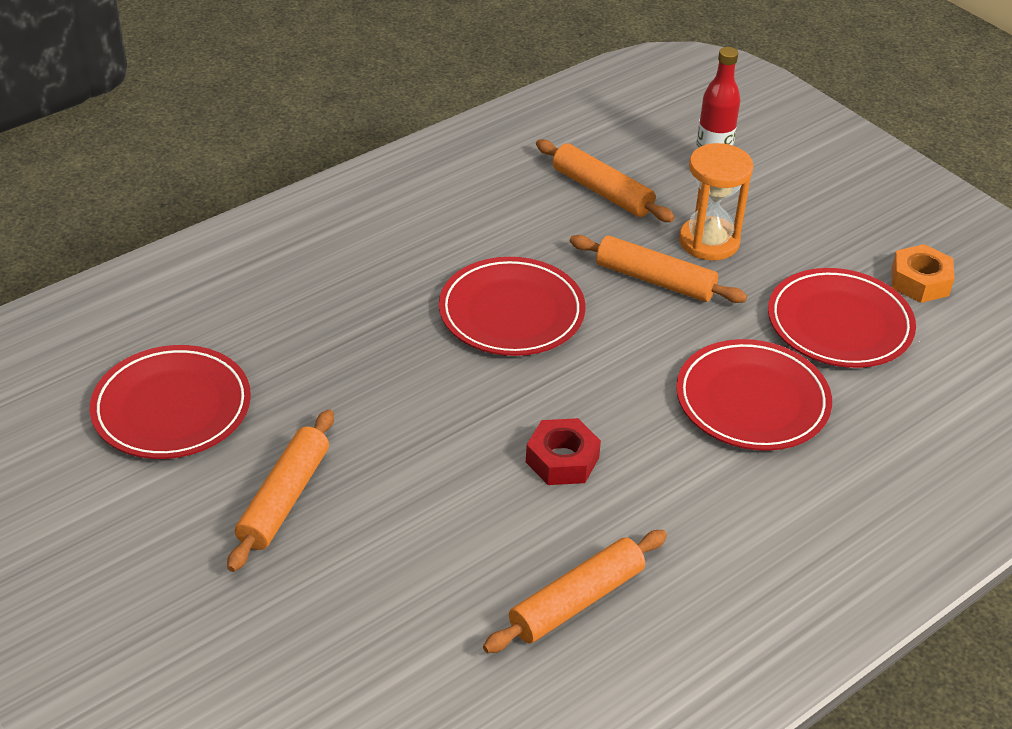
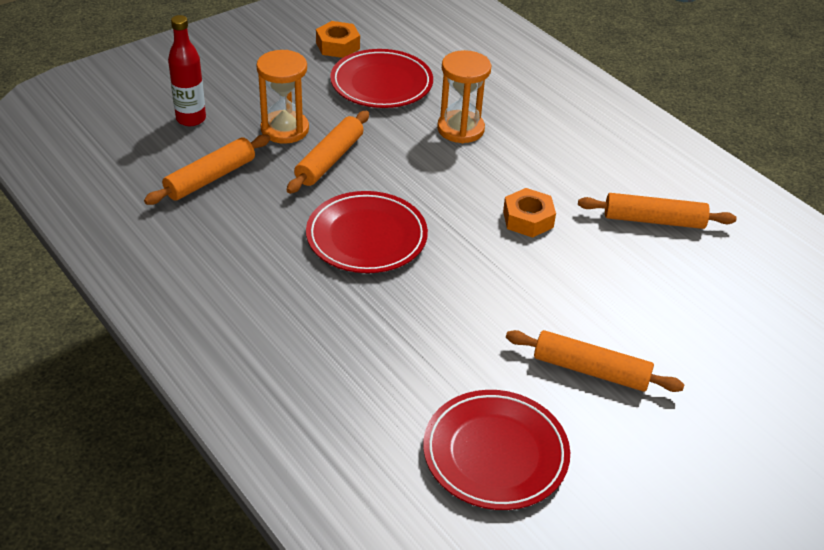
camera: 90 degrees left, 0 degrees up
(562, 460) = (528, 219): red nut -> orange nut
(577, 601) = (653, 220): orange rolling pin -> orange rolling pin turned 45 degrees counterclockwise
(752, 401) = (460, 129): red plate -> orange hourglass

